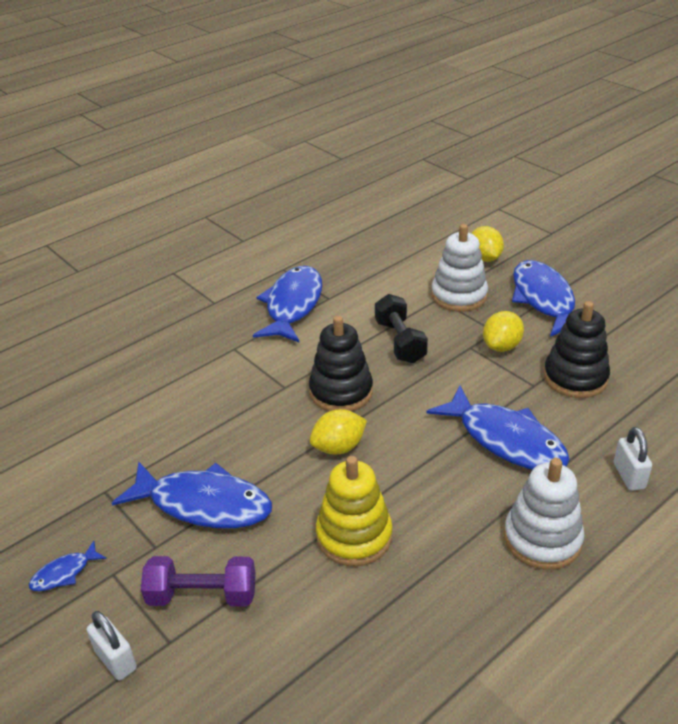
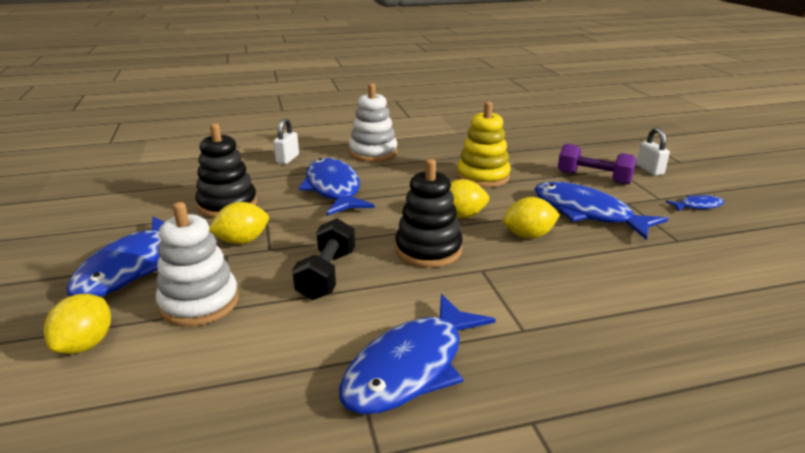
camera: 155 degrees left, 10 degrees down
(258, 442) = (528, 235): none -> yellow lemon

